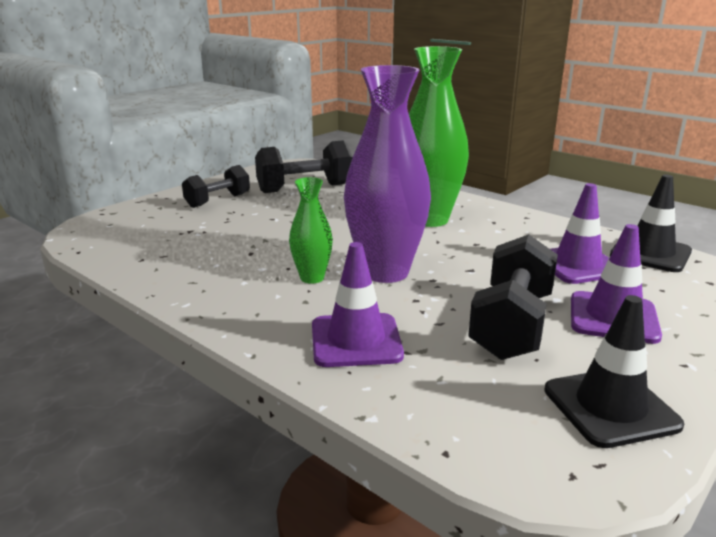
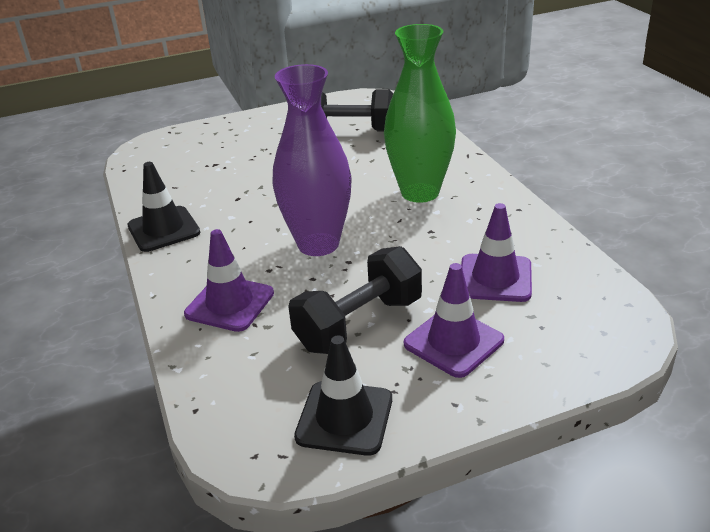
camera: 30 degrees right, 10 degrees up
(218, 201) = (264, 133): black dumbbell -> none
(312, 278) = (257, 236): green vase -> none
(650, 253) = (588, 283): black traffic cone -> black traffic cone (163, 229)

